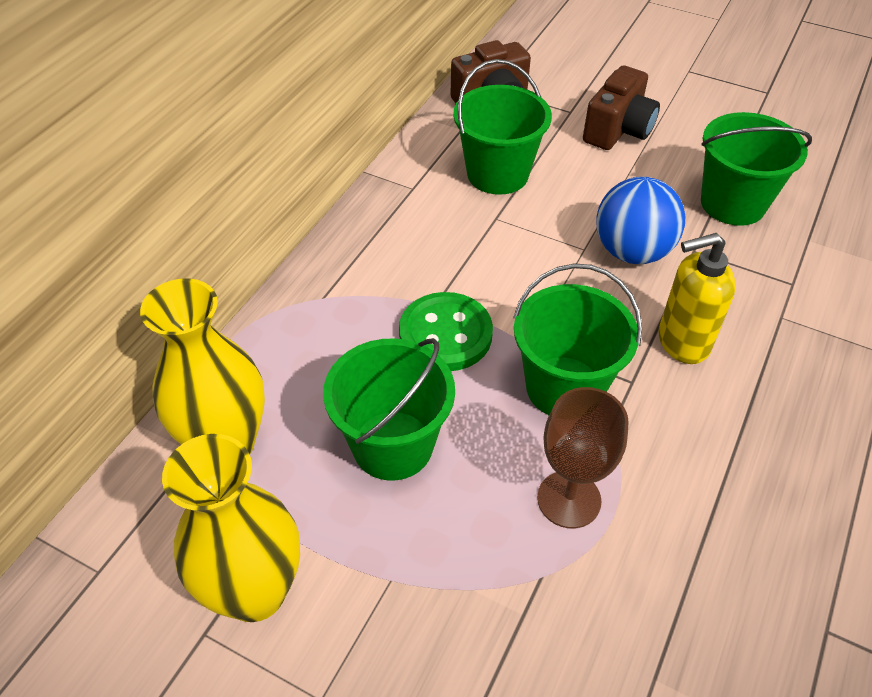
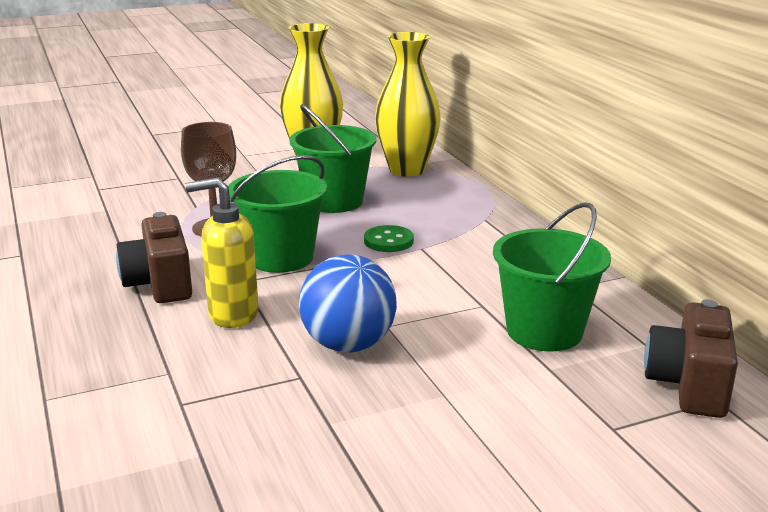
camera: 130 degrees right, 25 degrees down
(445, 334) = (388, 241): green button -> green button, size x0.63
(618, 130) = (536, 441): brown camera -> brown camera (160, 284)
(682, 342) = (232, 315): yellow soap dispenser -> yellow soap dispenser turned 120 degrees counterclockwise
(732, 203) = (316, 441): green bucket -> none

